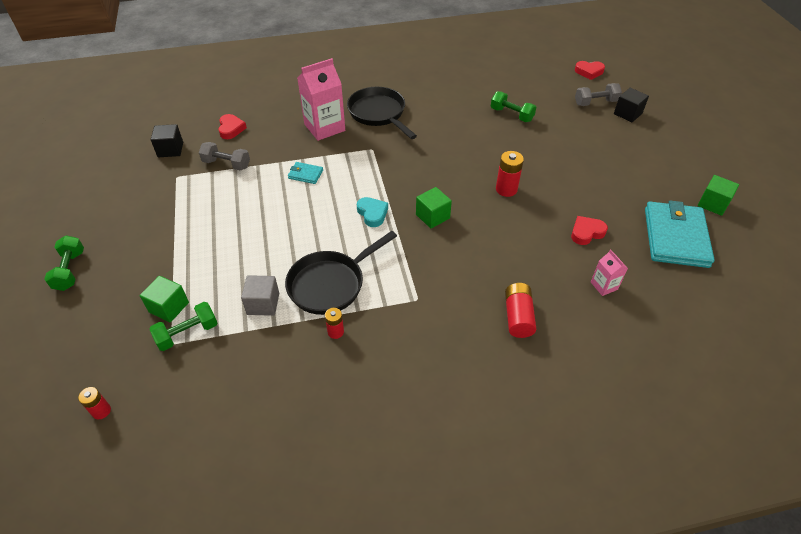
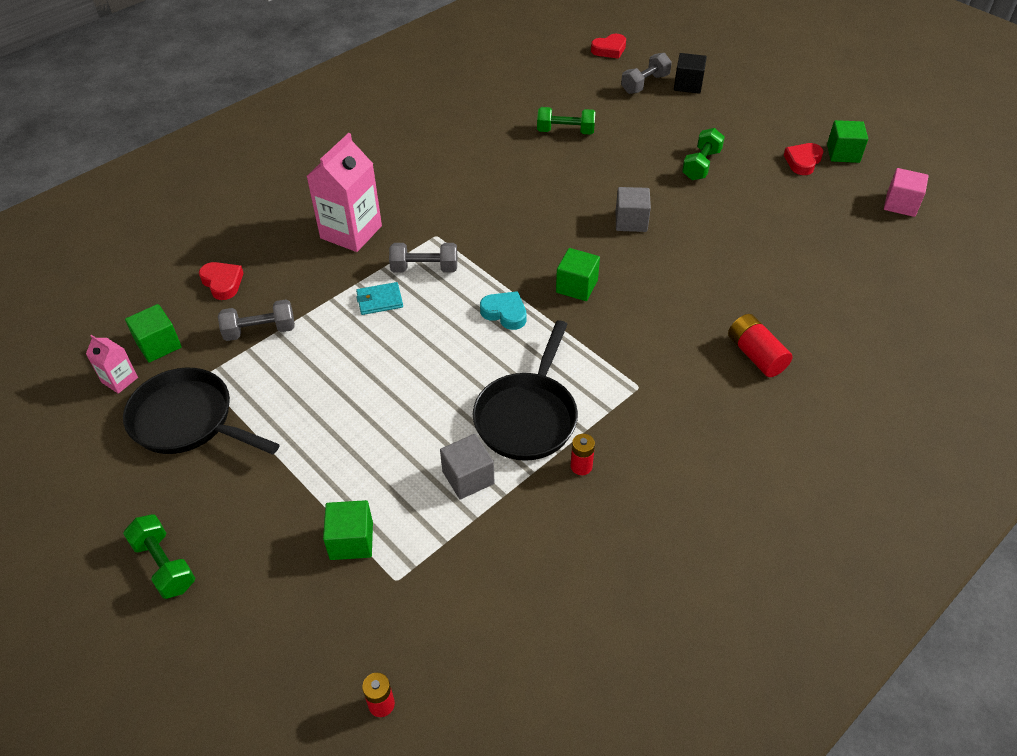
camera: 30 degrees left, 0 degrees up
(170, 150) = (158, 345): black cube -> green cube
(187, 333) = (406, 558): green dumbbell -> green dumbbell (701, 165)
(348, 166) = (424, 269): none -> grey dumbbell
(379, 113) = (406, 188): black pan -> black pan (188, 420)
(506, 189) = (631, 221): red battery -> grey cube
(586, 232) = (750, 235): red heart -> red heart (802, 161)
(604, 286) = (810, 283): pink carton -> pink carton (120, 380)
(675, 237) = (836, 203): turquoise wallet -> none
(731, 259) = (901, 204): none -> pink cube

